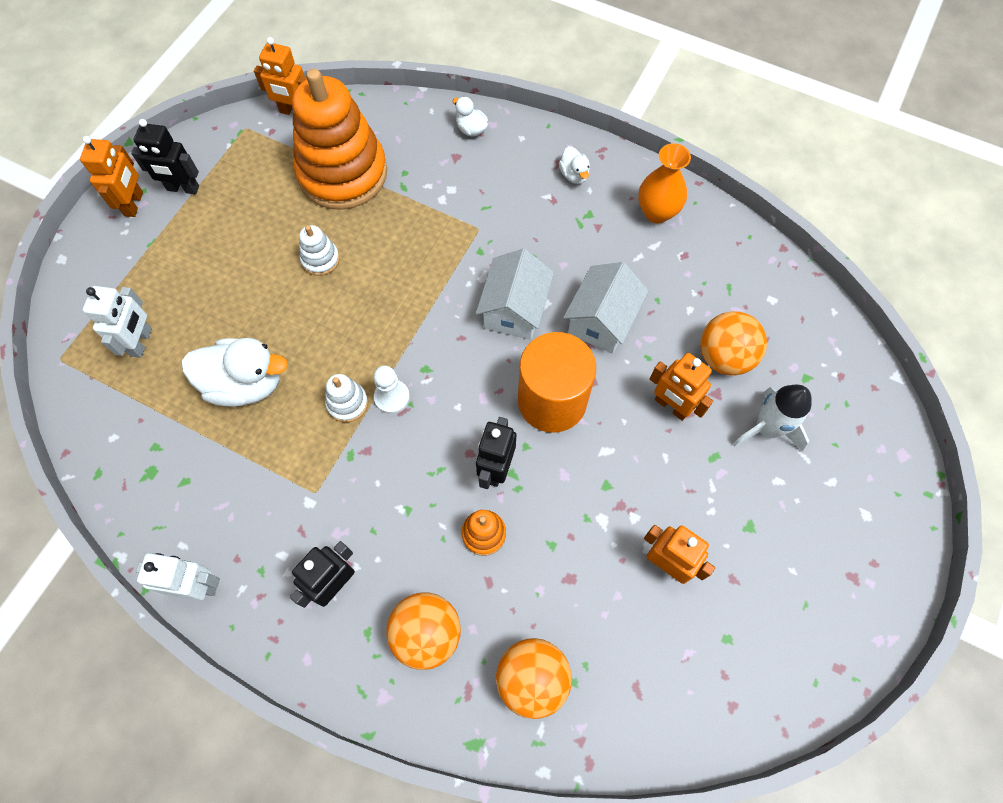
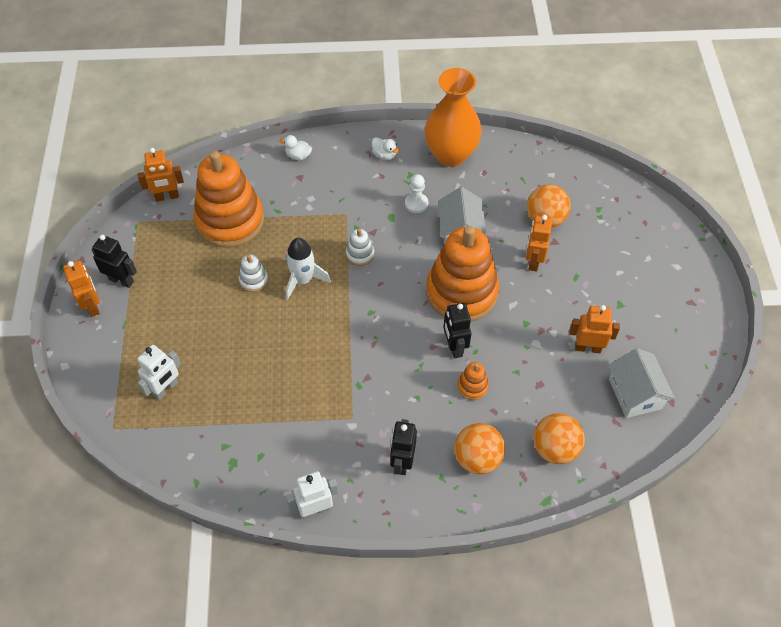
camera: 30 degrees left, 10 degrees down
(141, 342) = (166, 389): white robot -> white robot turned 60 degrees clockwise
(183, 188) = (121, 280): black robot -> black robot turned 135 degrees counterclockwise
(245, 384) = (258, 378): white duck -> none
(347, 403) = (335, 356): white stacking toy -> white stacking toy (360, 254)
(392, 397) = (361, 339): white pawn -> white pawn (416, 204)
(515, 309) = (402, 251): white house -> white house (635, 394)
(552, 401) = (461, 292): orange cylinder -> orange stacking toy
(656, 212) = (451, 155): orange vase -> orange vase, size x1.67
(671, 406) = (533, 261): orange robot -> orange robot turned 90 degrees clockwise
(767, 429) = (595, 247): white rocket -> white rocket (303, 280)

